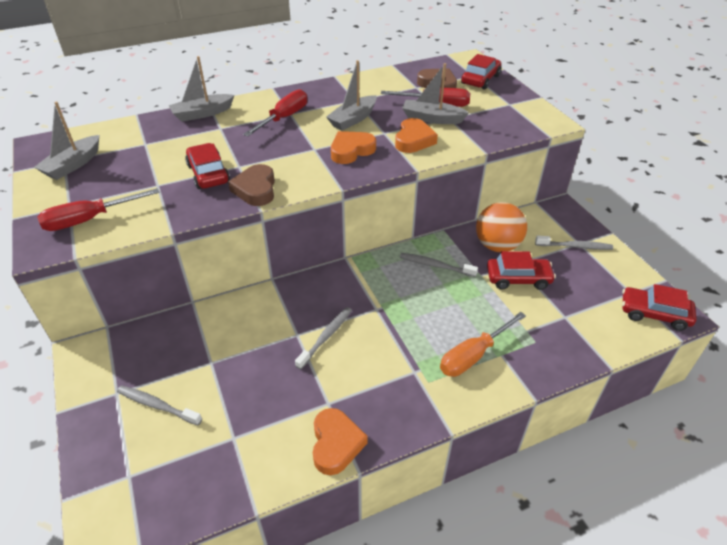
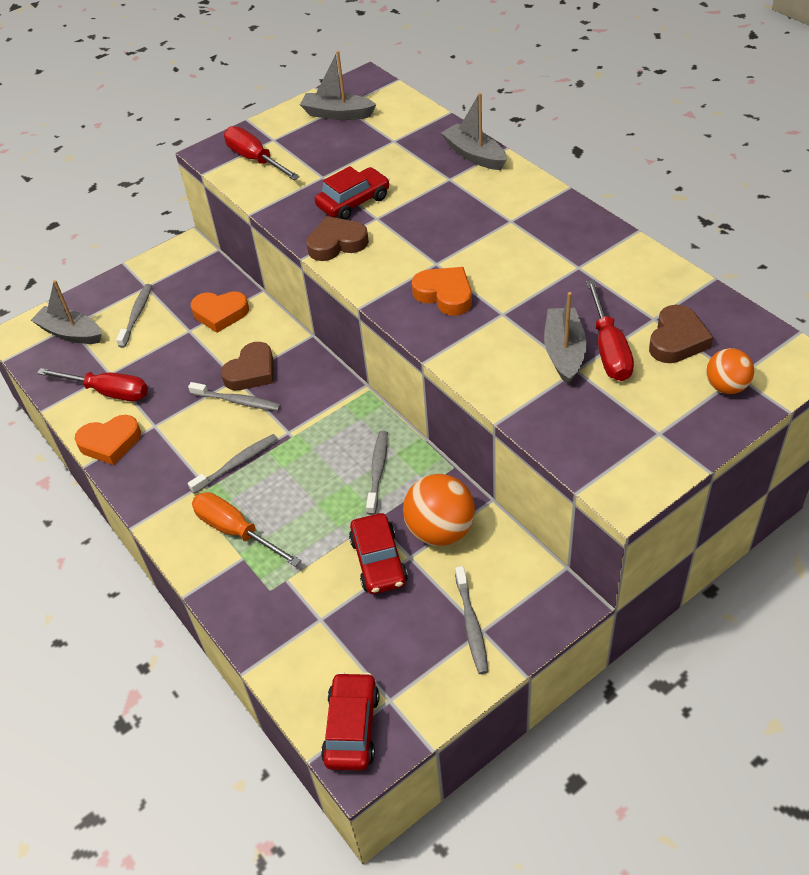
camera: 80 degrees right, 5 degrees up
(284, 118) = (496, 219): red screwdriver -> red screwdriver (108, 392)
(294, 323) = (251, 372): none -> brown heart
(353, 119) = (523, 277): grey boat -> grey boat (71, 333)
(399, 346) = (237, 463): none -> grey toothbrush
(413, 140) = (496, 345): orange heart -> orange heart (220, 314)
(480, 79) = (726, 386): red car -> orange ball

